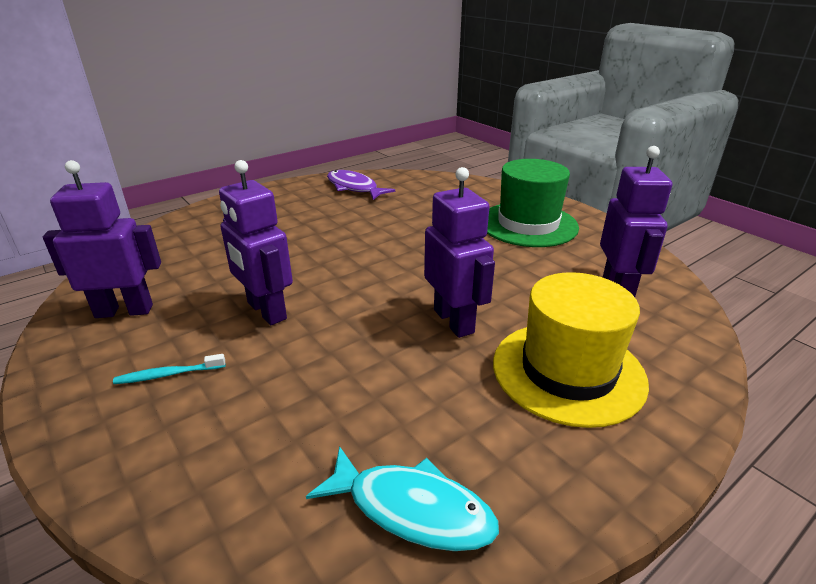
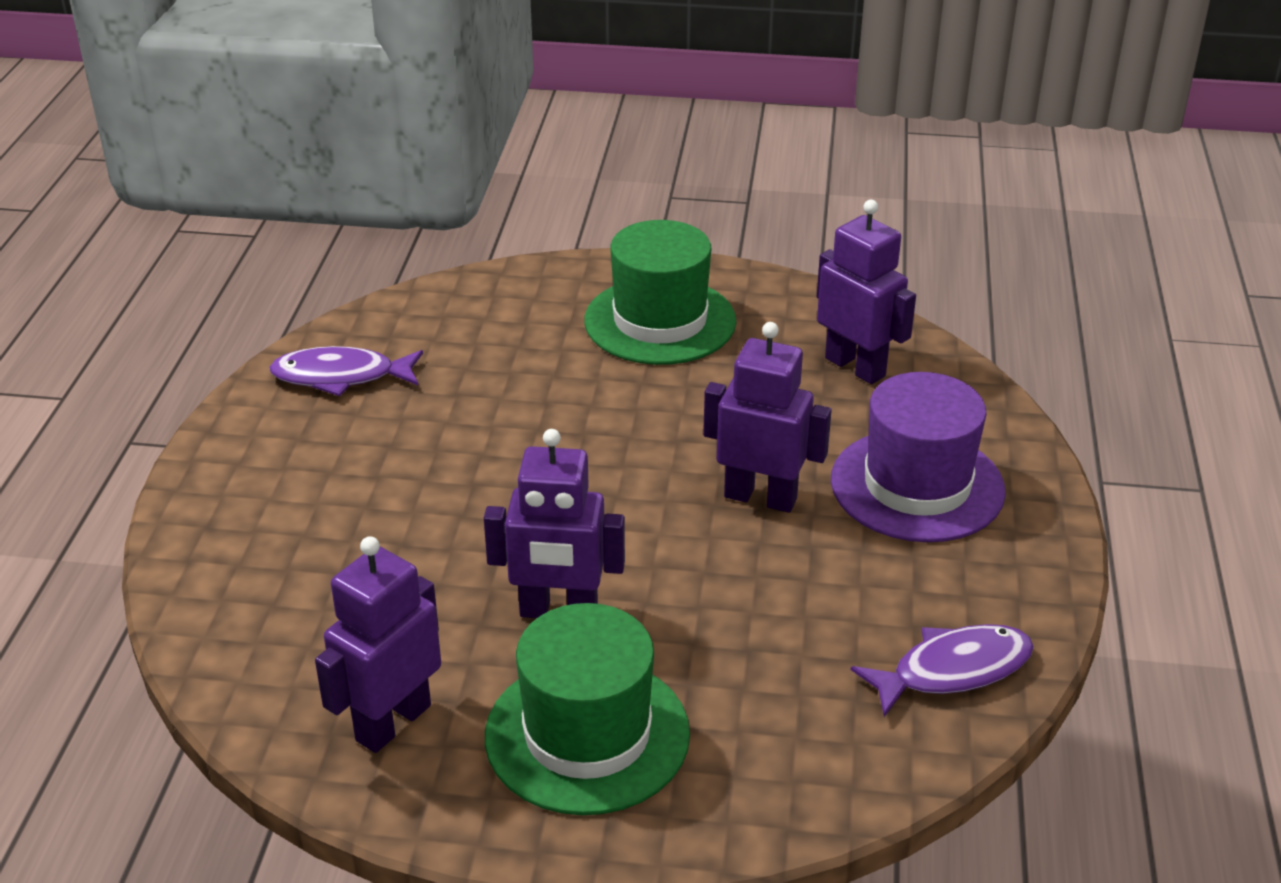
camera: 45 degrees left, 5 degrees up
(168, 374) = (587, 735): turquoise toothbrush -> green hat
(412, 509) = (952, 670): turquoise fish -> purple fish
(568, 371) = (917, 485): yellow hat -> purple hat

